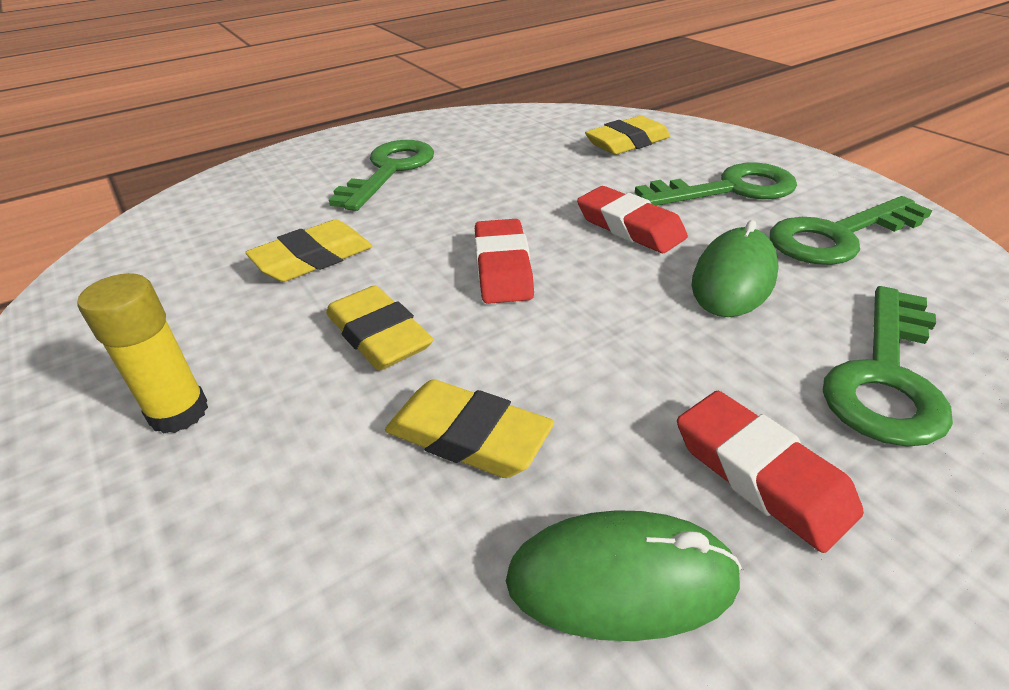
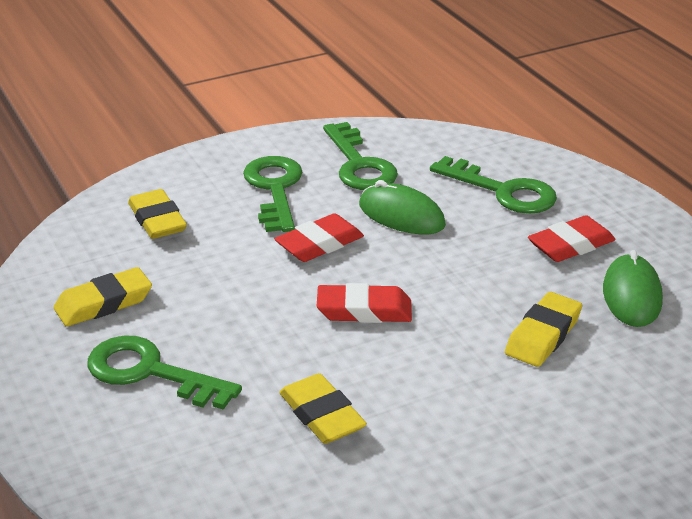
camera: 85 degrees left, 5 degrees down
(179, 412) = (516, 464): yellow glue stick -> none
(379, 335) = (441, 373): yellow eraser -> yellow eraser (103, 303)

